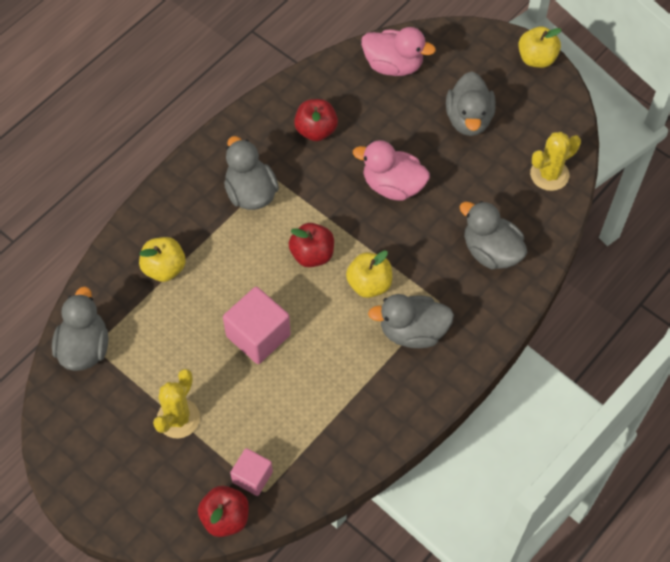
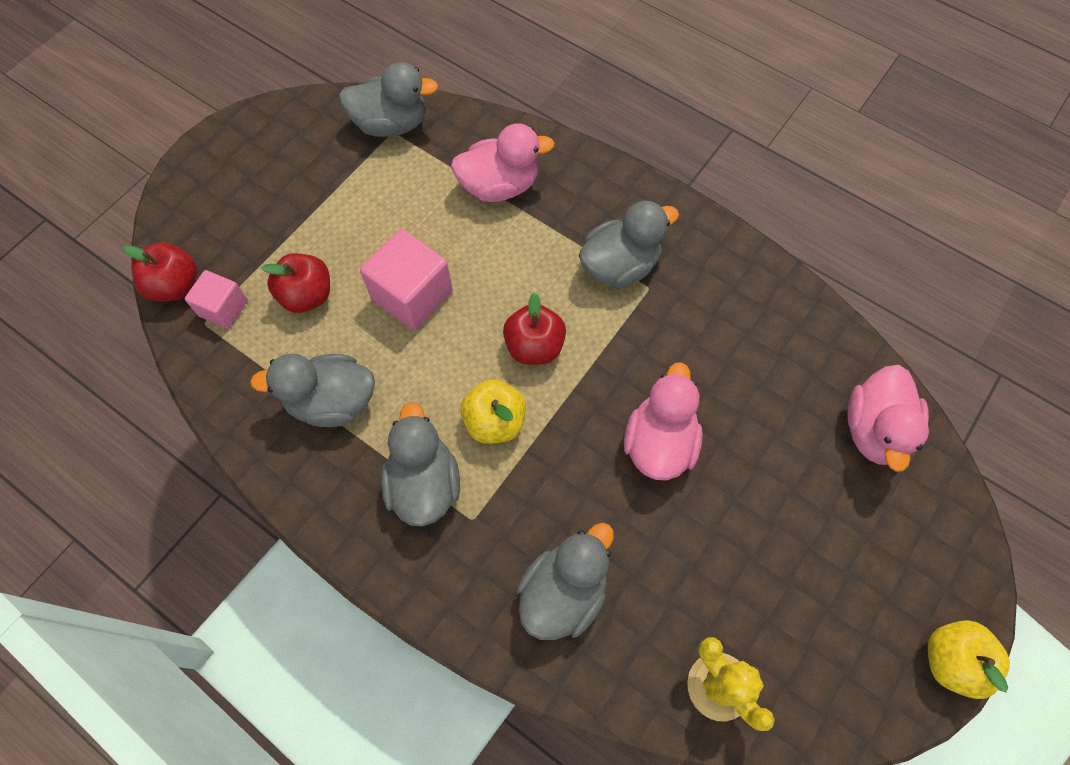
camera: 85 degrees right, 5 degrees up
(164, 268) = (499, 186): yellow apple -> pink duck
(178, 418) = (302, 224): yellow cactus -> none
(316, 130) = (734, 334): red apple -> red apple (307, 295)
(468, 119) = (800, 549): grey duck -> grey duck (332, 402)

